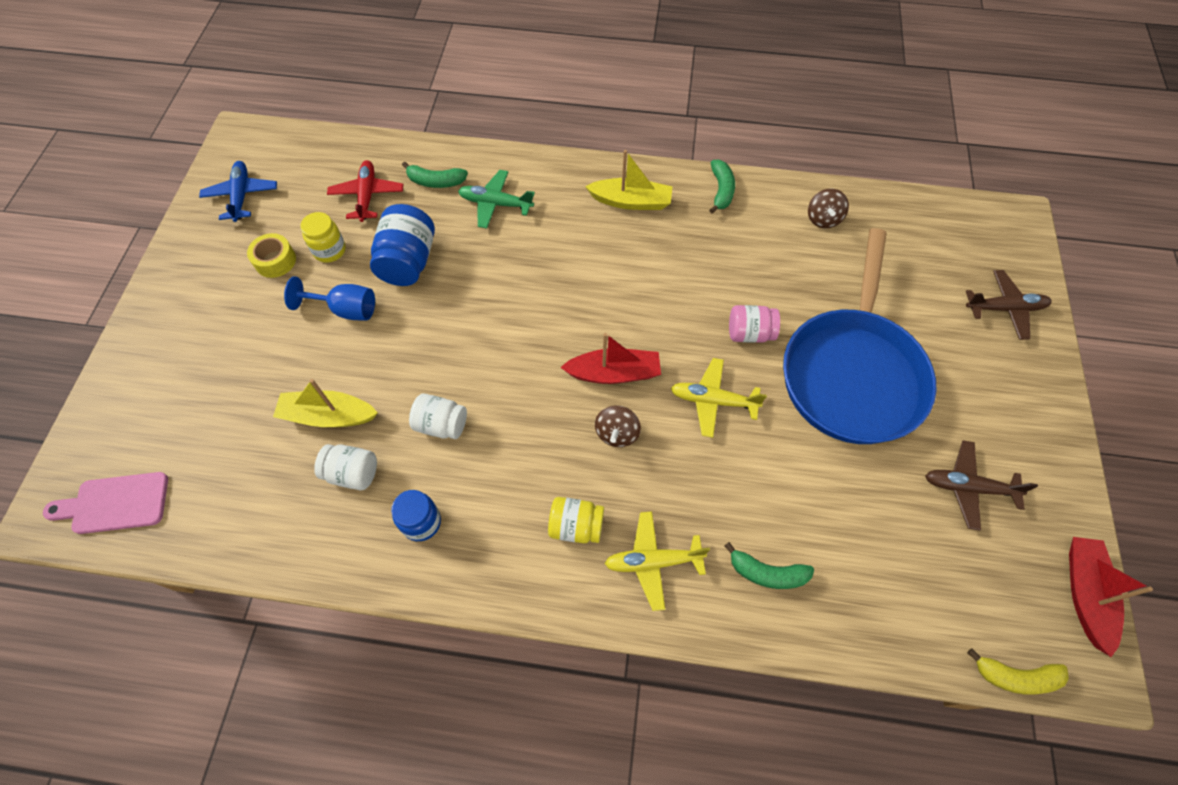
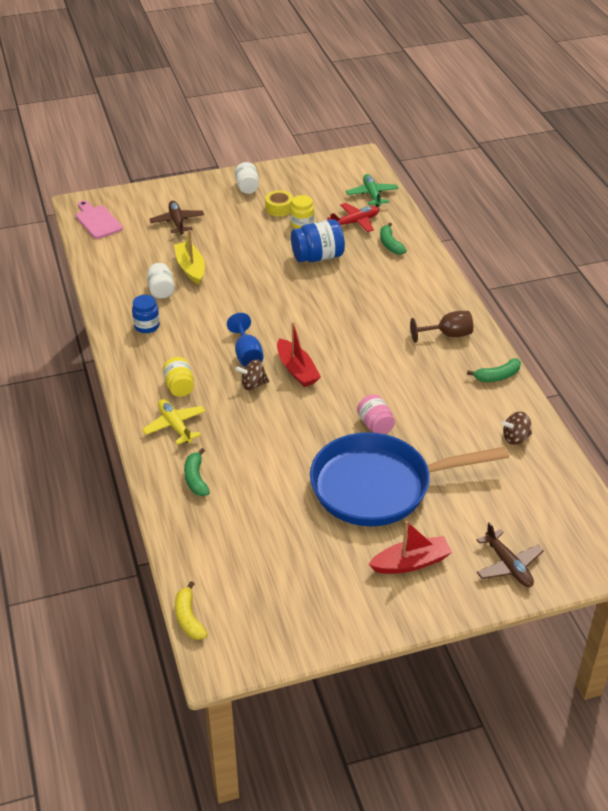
camera: 65 degrees right, 20 degrees down
(241, 196) = (315, 177): blue plane -> none
(345, 310) = (264, 247): blue goblet -> blue goblet (247, 354)
(441, 424) = (212, 311): white jar -> white jar (247, 187)
(495, 204) = (393, 275): green plane -> green plane (372, 195)
(631, 201) = (448, 335): yellow boat -> brown goblet
(713, 401) = (306, 421): yellow plane -> none
(968, 487) = (321, 569): brown plane -> brown plane (177, 222)
(1085, 594) = (272, 650): red boat -> red boat (411, 562)

